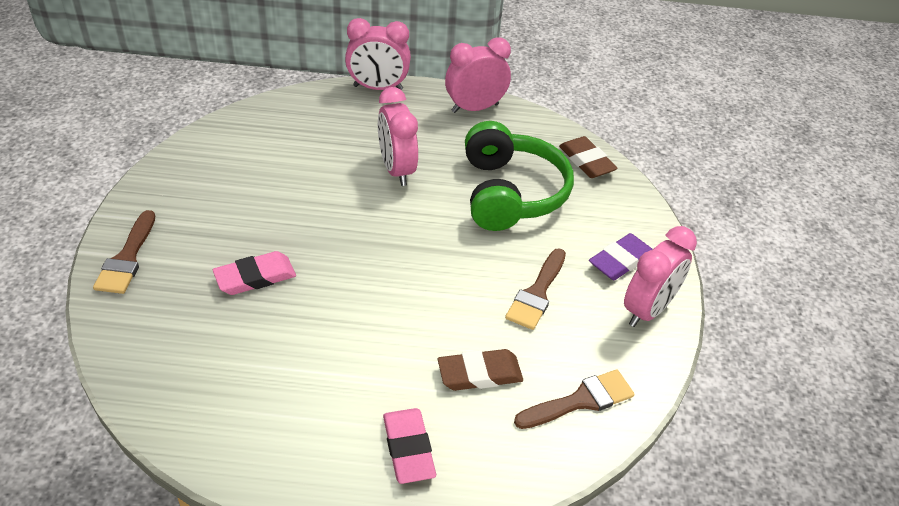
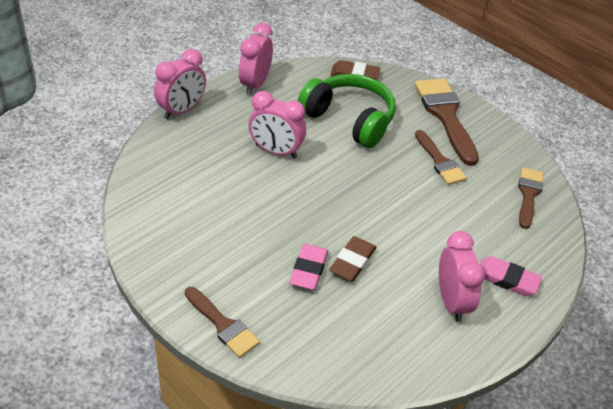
camera: 50 degrees left, 0 degrees up
(479, 374) = (478, 219): brown eraser -> brown eraser (352, 262)
(621, 260) = (445, 116): purple eraser -> brown brush
(648, 310) = (489, 131): pink clock -> pink clock (451, 302)

